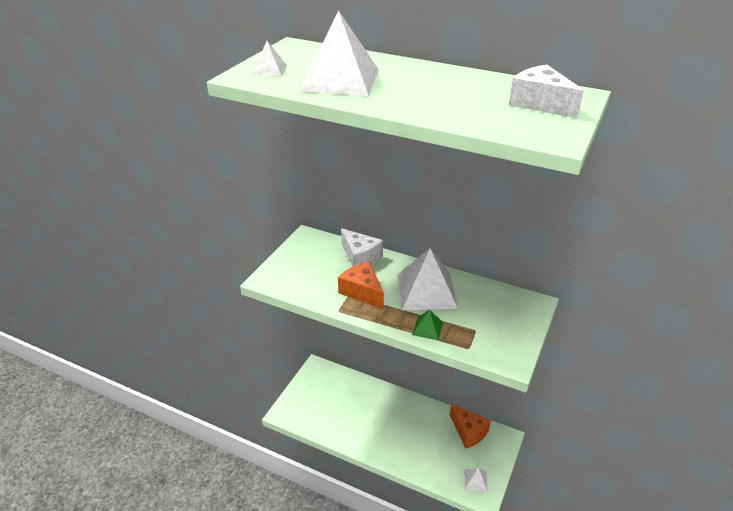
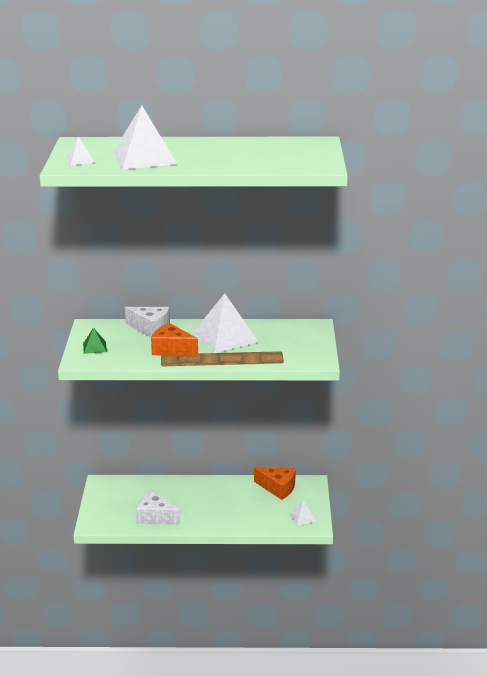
camera: 25 degrees left, 10 degrees down
(427, 328) = (243, 358): green pyramid -> green pyramid (94, 347)
(540, 104) = (299, 150): white cheese -> white cheese (155, 517)

